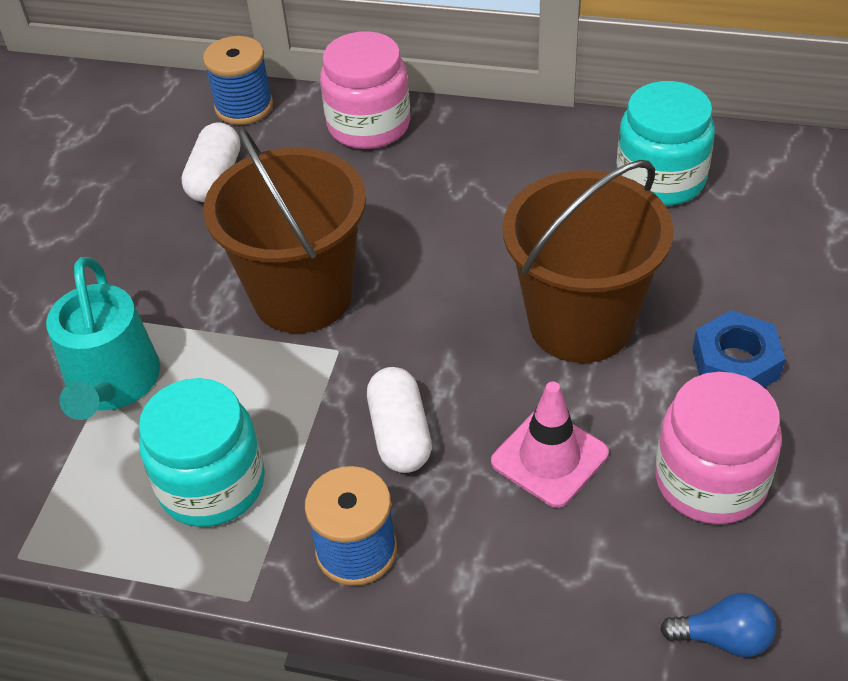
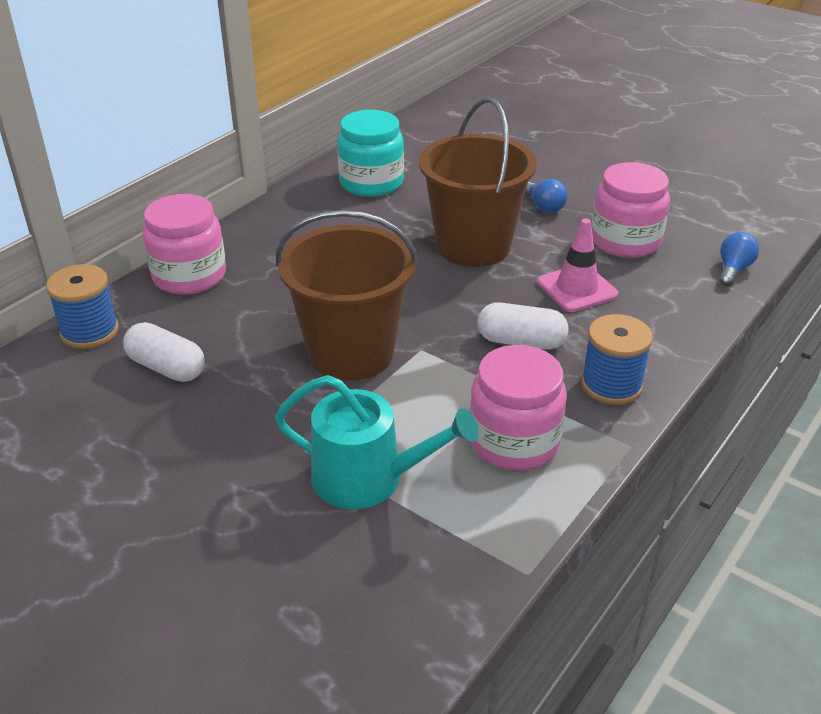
camera: 70 degrees left, 10 degrees down
(212, 484) = (514, 442): turquoise jar -> pink jar
(735, 363) = (544, 207): blue nut -> blue light bulb

